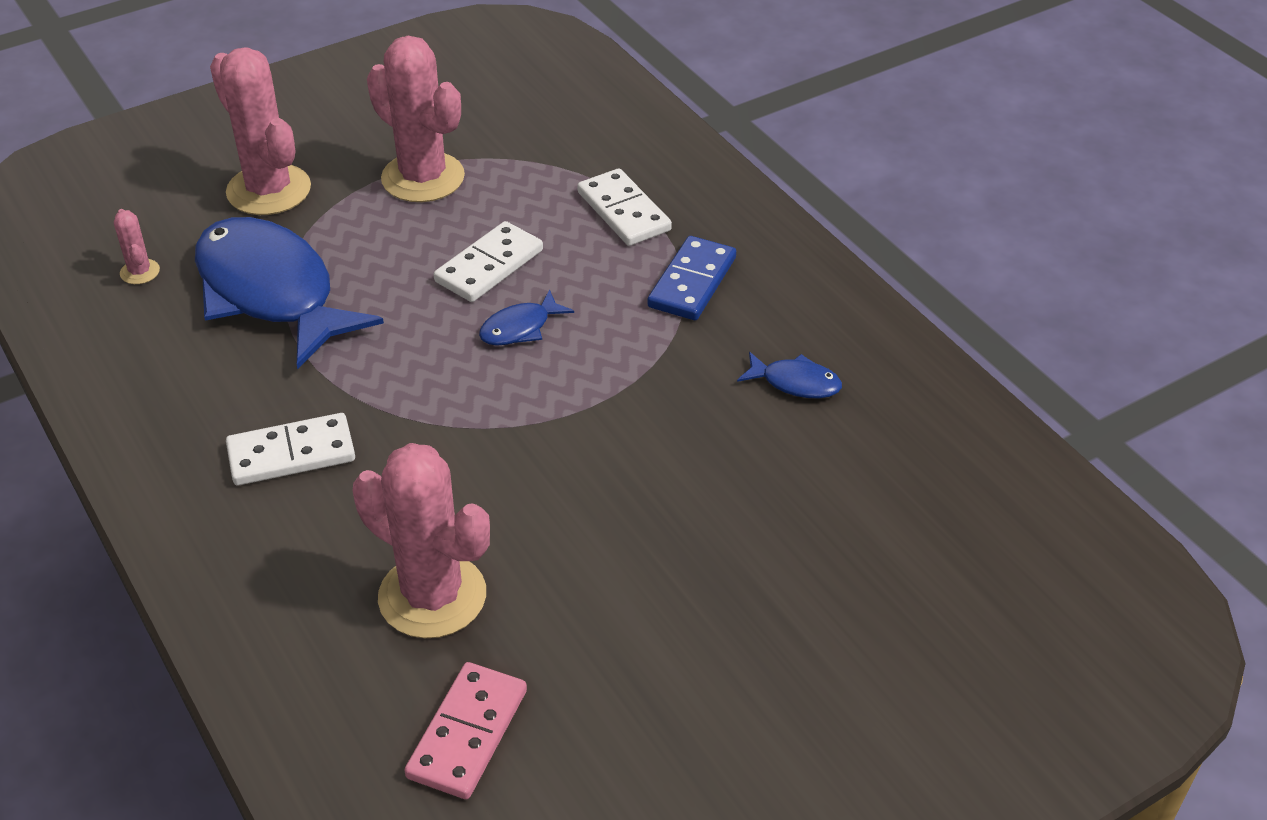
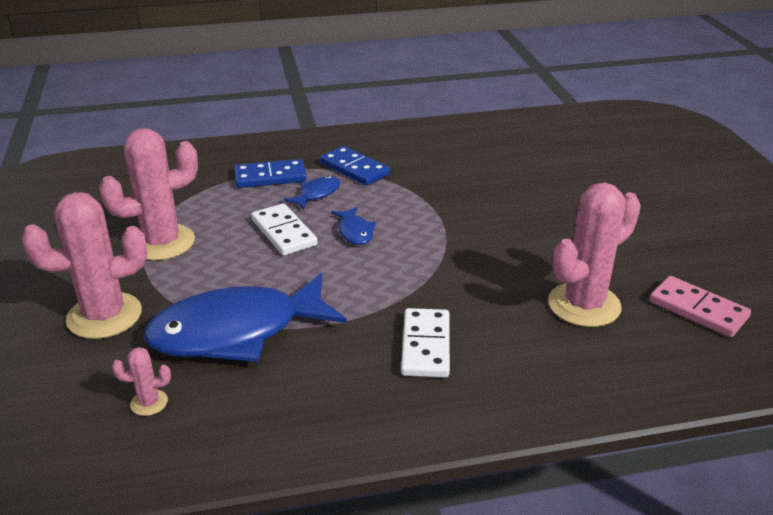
camera: 70 degrees left, 10 degrees down
(623, 211) = (270, 177): white domino -> blue domino
(795, 383) = (458, 157): blue fish -> blue fish (317, 194)

